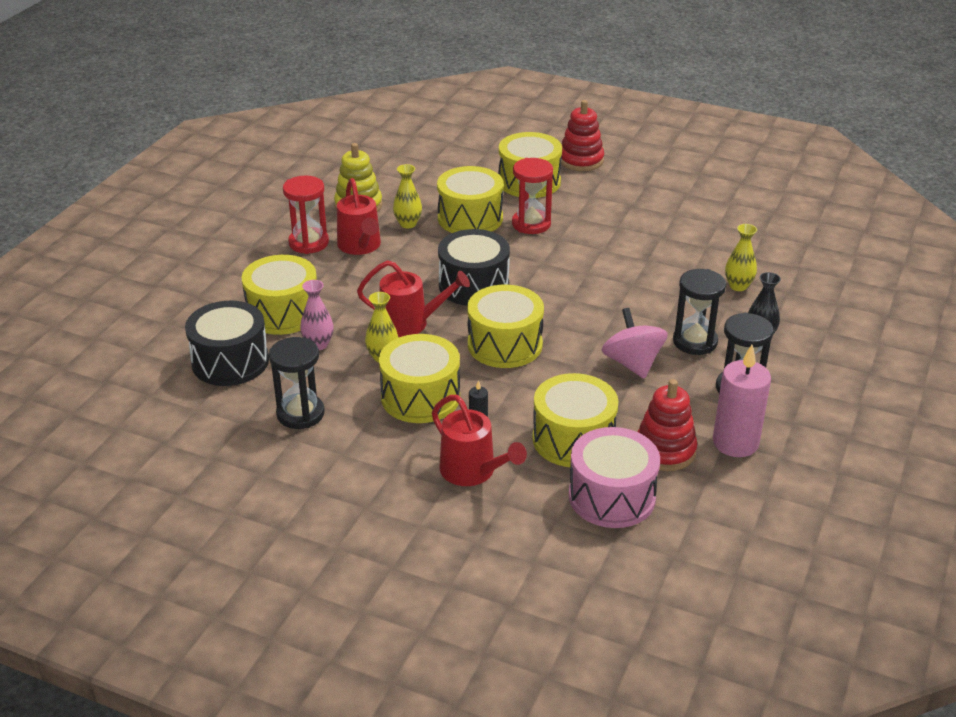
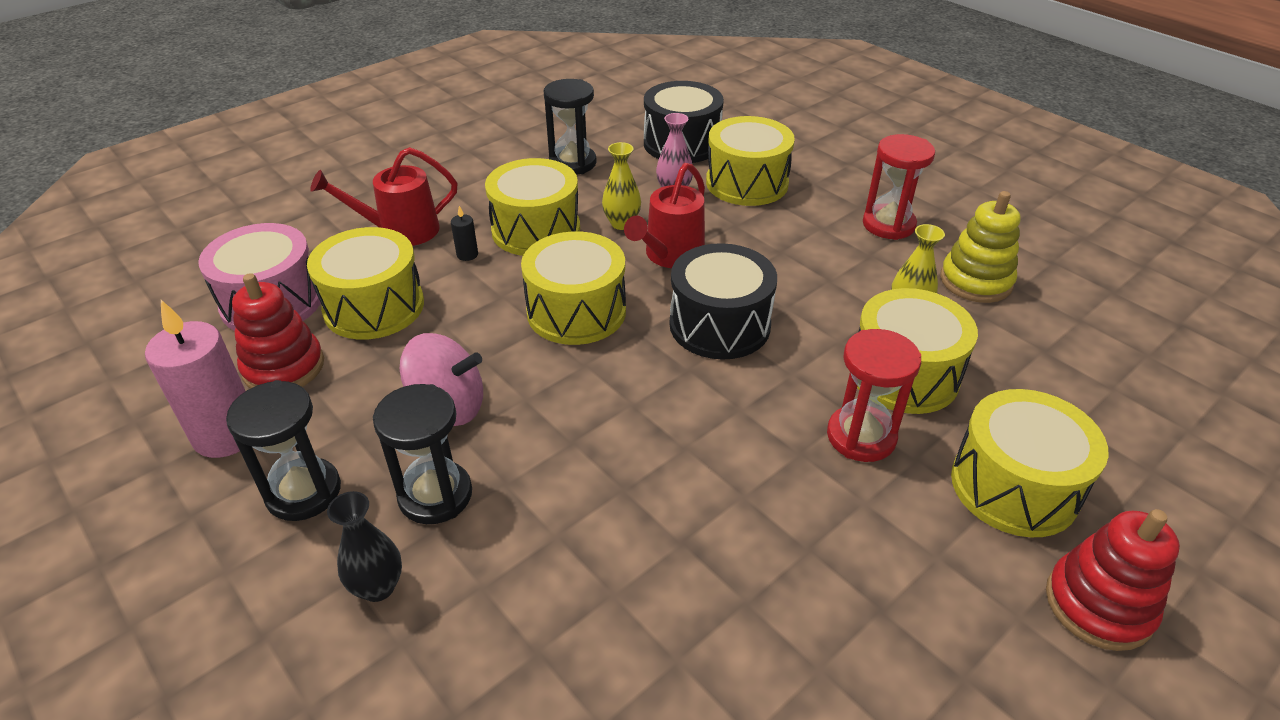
camera: 115 degrees right, 5 degrees up
(360, 246) = (862, 259): red watering can -> none
(738, 286) = (524, 639): yellow vase -> none

